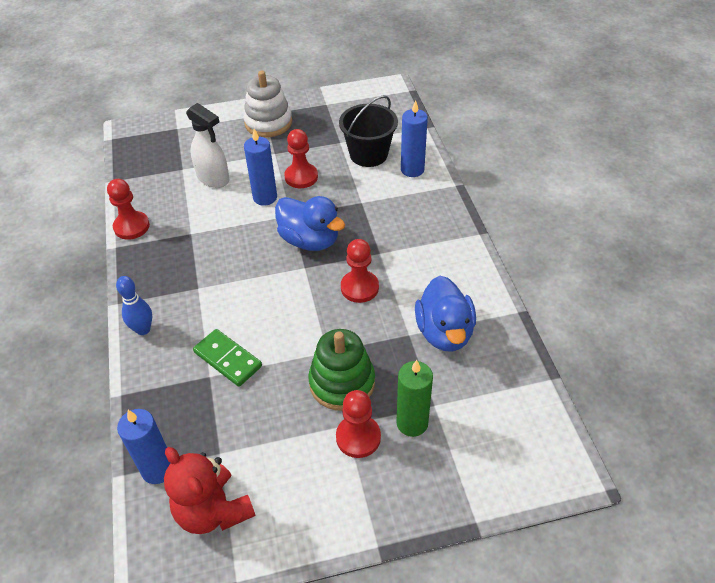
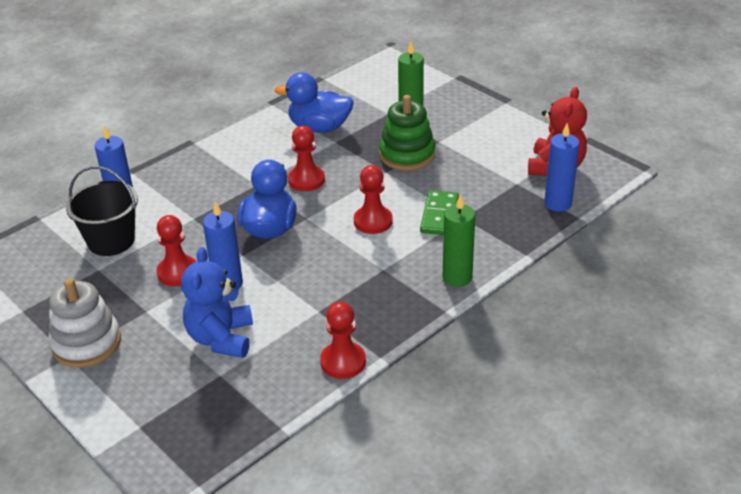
camera: 120 degrees left, 10 degrees down
(143, 329) = (457, 277): blue bowling pin -> green candle
(213, 178) = (221, 338): white spray bottle -> blue teddy bear
(358, 437) = (443, 133): red pawn -> red pawn (373, 221)
(444, 332) = (319, 127): blue duck -> blue duck turned 135 degrees counterclockwise

